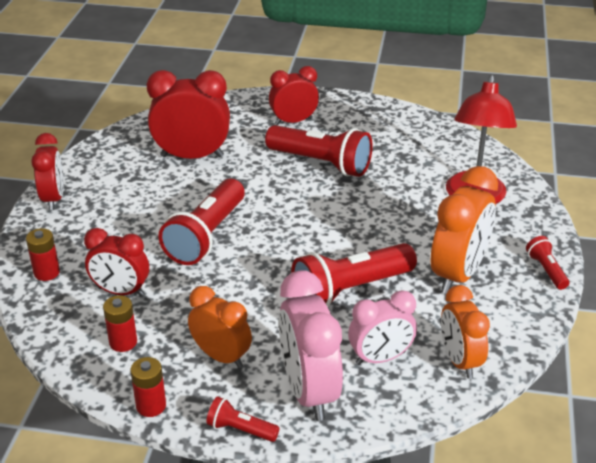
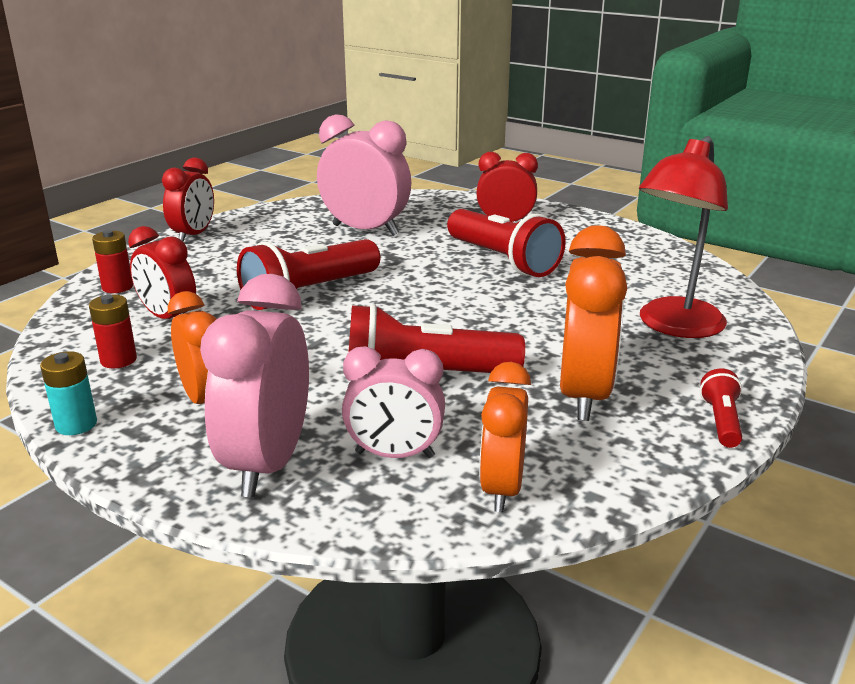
camera: 25 degrees right, 10 degrees down
(151, 406) = (76, 424): red battery -> turquoise battery
(192, 156) = (365, 230): red clock -> pink clock
(240, 429) = (144, 478): red flashlight -> none
(458, 274) = (584, 395): orange clock -> orange clock turned 45 degrees counterclockwise

